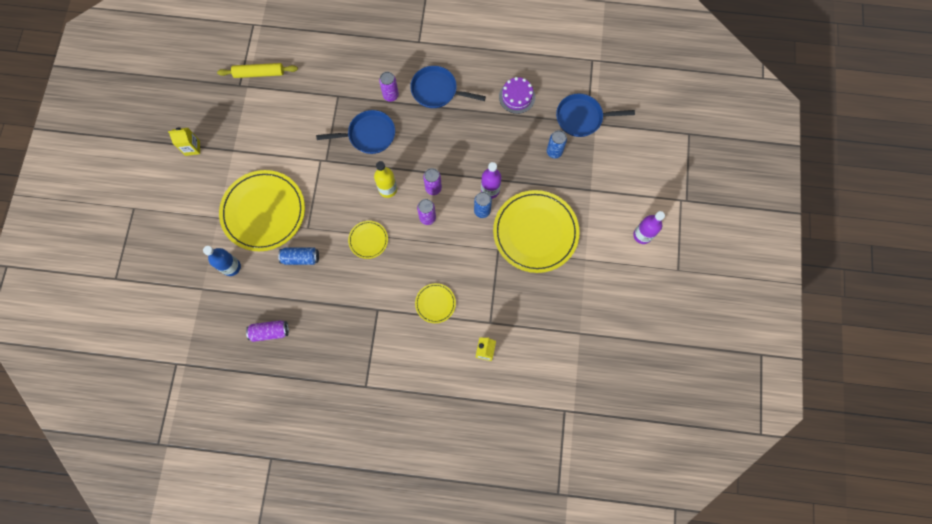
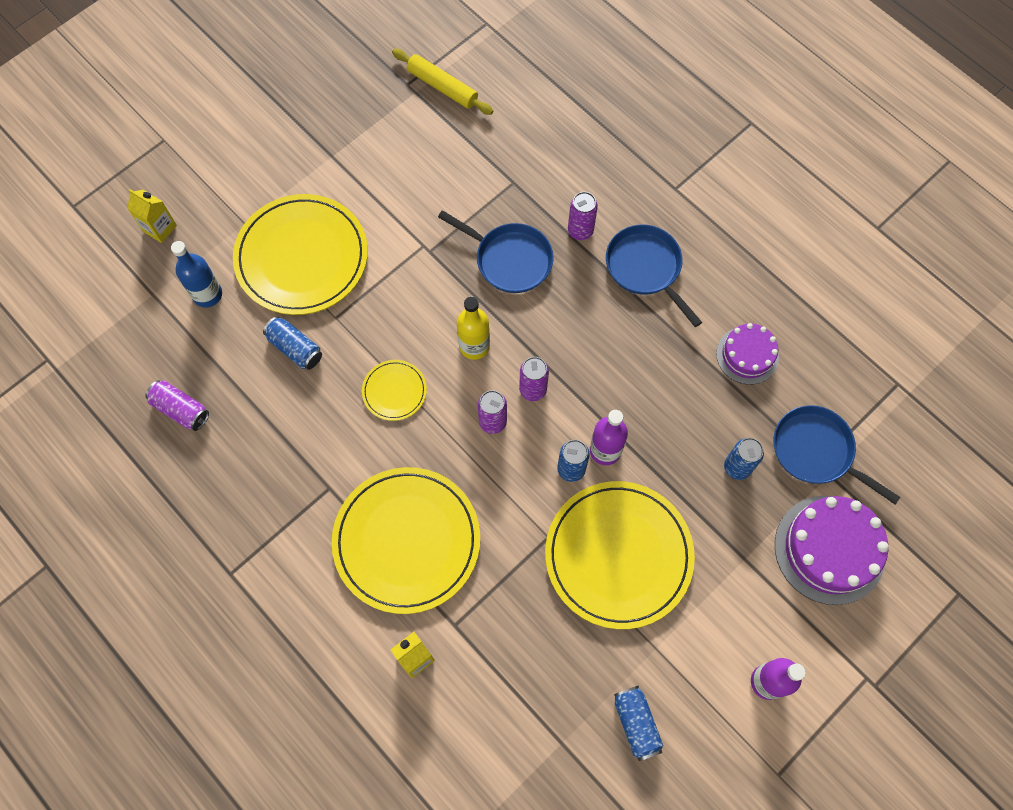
camera: 40 degrees right, 5 degrees down
(192, 148) = (288, 119): yellow carton -> yellow carton (160, 228)
(435, 303) = (407, 541): yellow plate -> yellow plate, size x2.17
(603, 298) = (636, 723): none -> blue can
(622, 157) = (829, 549): none -> purple cake

